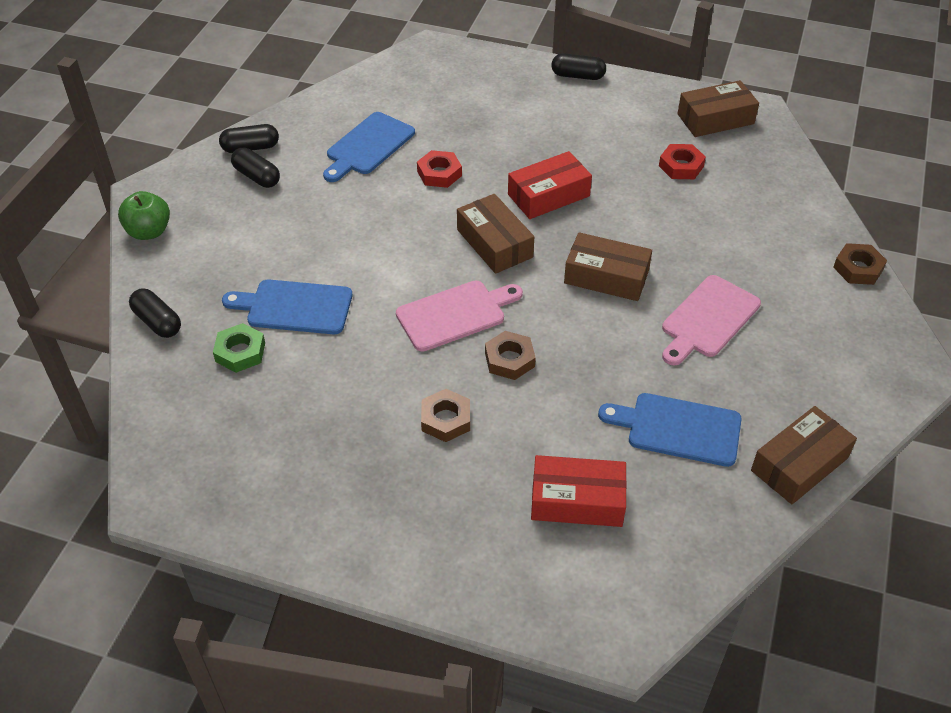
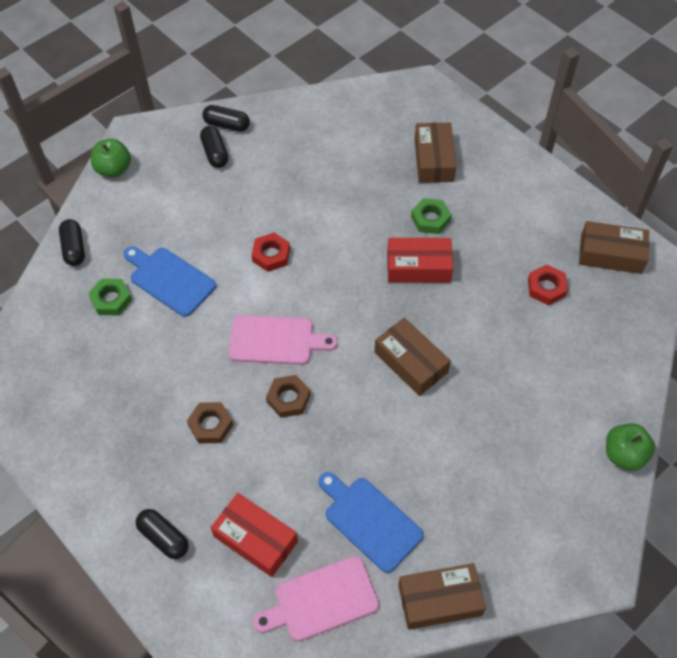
camera: 30 degrees right, 10 degrees up
(368, 146) = (312, 160): blue cutting board -> none
(439, 173) = (348, 209): red nut -> red nut (271, 255)
(494, 243) = (347, 292): brown box -> brown box (434, 160)
(527, 152) = (430, 219): none -> green nut
(578, 76) = (523, 162): black capsule -> black capsule (164, 537)
(708, 319) = (463, 439): pink cutting board -> pink cutting board (321, 600)
(858, 268) = (624, 454): brown nut -> green apple

